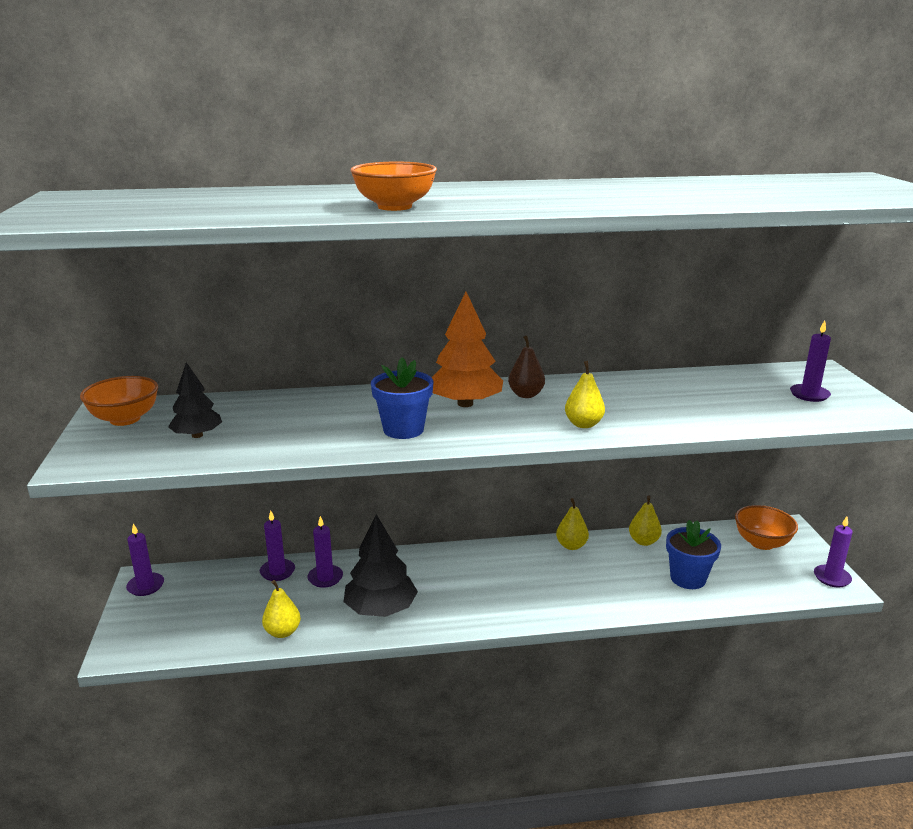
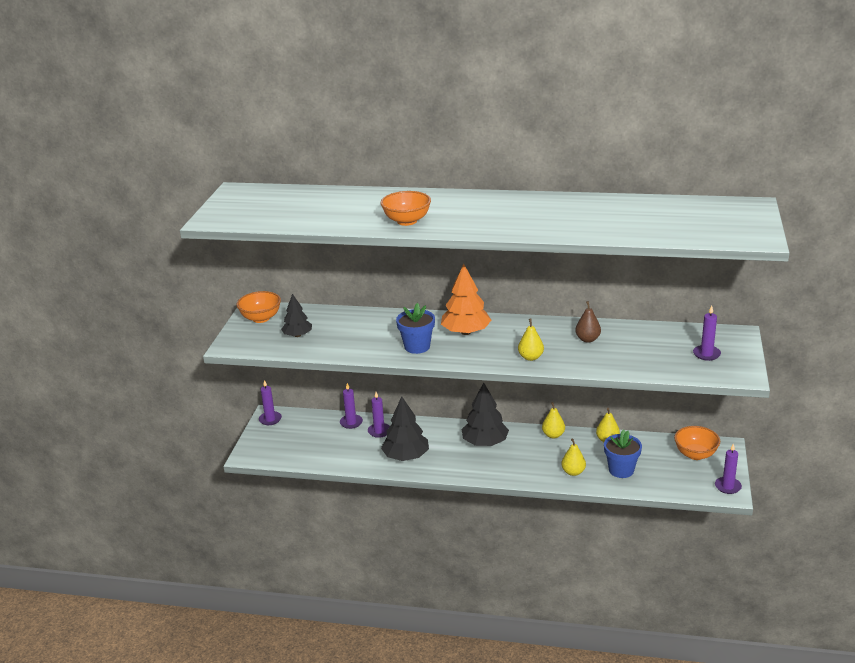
camera: 20 degrees right, 5 degrees up
(282, 632) = (342, 460): yellow pear -> yellow pear (573, 472)
(485, 570) = (485, 442): none -> black tree
(526, 395) = (509, 330): brown pear -> brown pear (587, 339)

